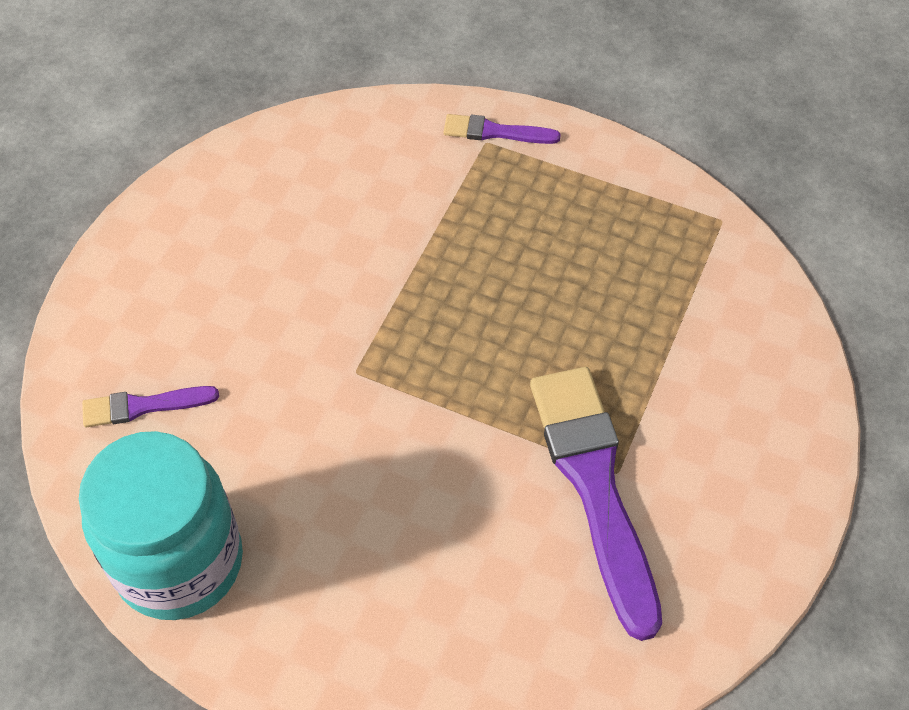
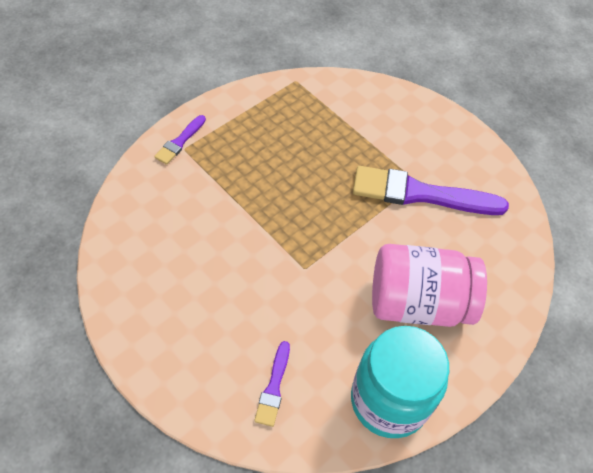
camera: 70 degrees left, 0 degrees up
(370, 550) = (418, 302): none -> pink jar

